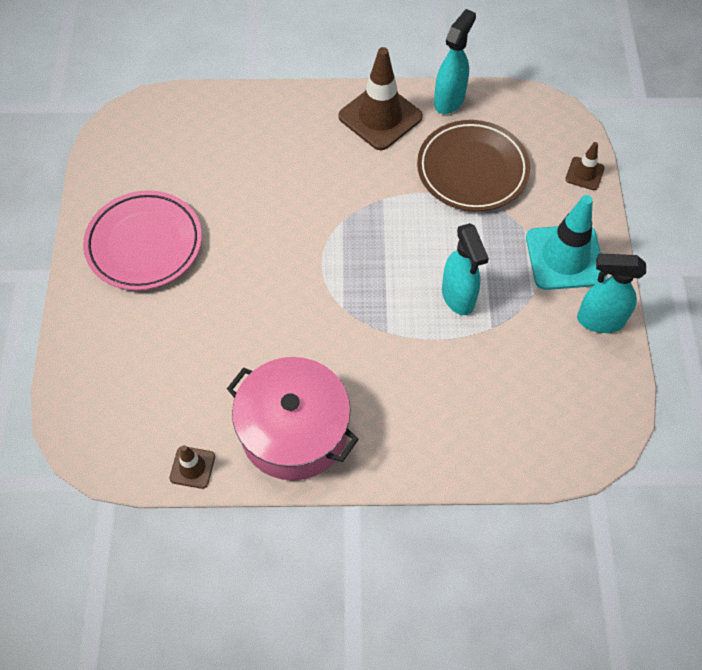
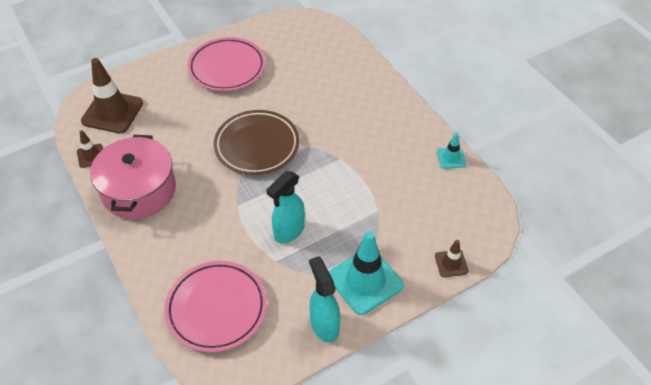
camera: 60 degrees right, 10 degrees down
(380, 117) = (405, 128): brown traffic cone -> brown traffic cone (112, 112)
(449, 100) = (451, 158): turquoise spray bottle -> turquoise traffic cone
(472, 170) = (401, 195): brown plate -> brown plate (257, 145)
(524, 414) = (216, 308): none -> pink plate

